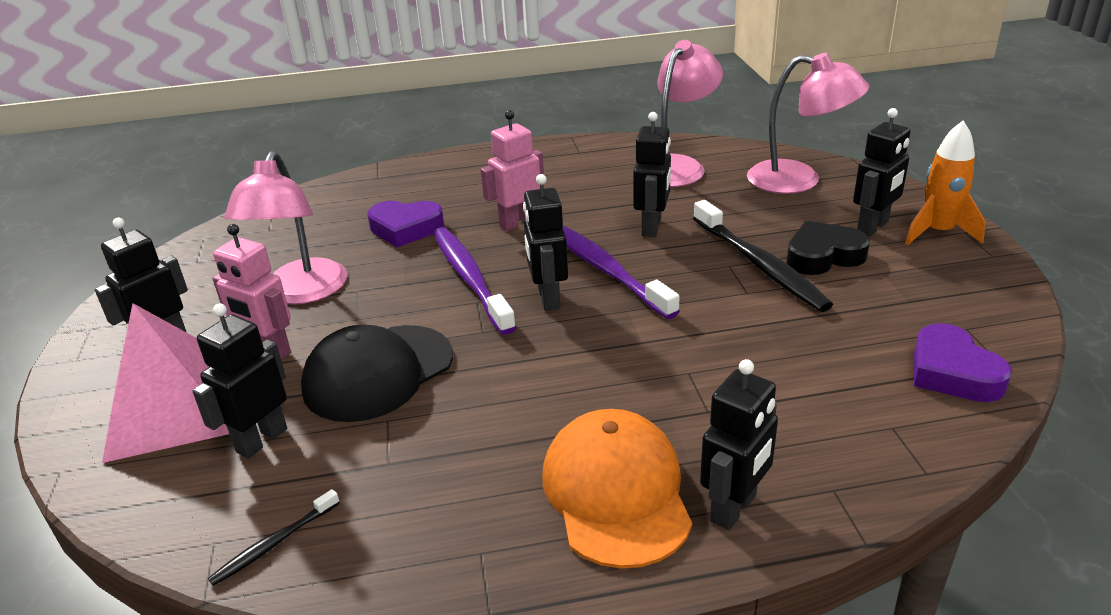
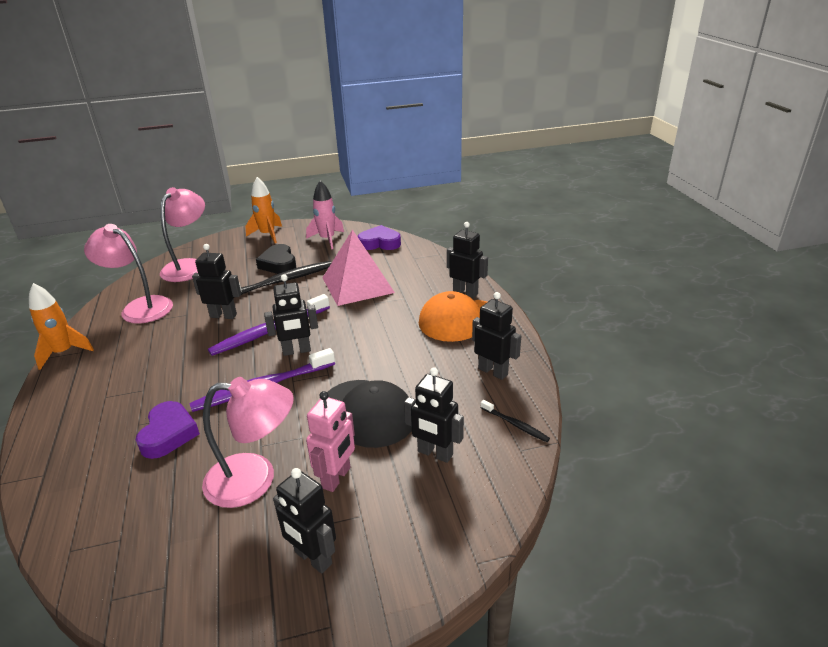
camera: 95 degrees left, 0 degrees up
(173, 407) = (402, 515): pink pyramid -> pink pyramid (357, 284)
(518, 223) = (189, 372): pink robot -> none
(578, 143) = (64, 352): none -> orange rocket
(873, 227) = (255, 249): black robot -> black robot (493, 371)
(944, 300) = (327, 239): none -> pink rocket
(952, 372) = (379, 243): purple heart -> purple heart turned 150 degrees counterclockwise

